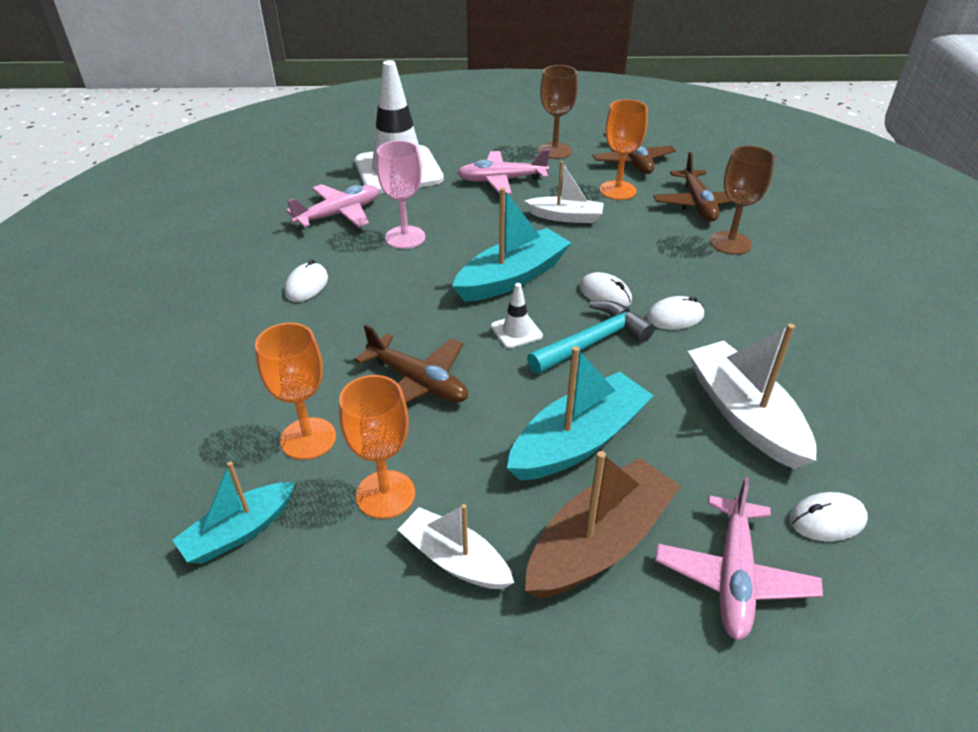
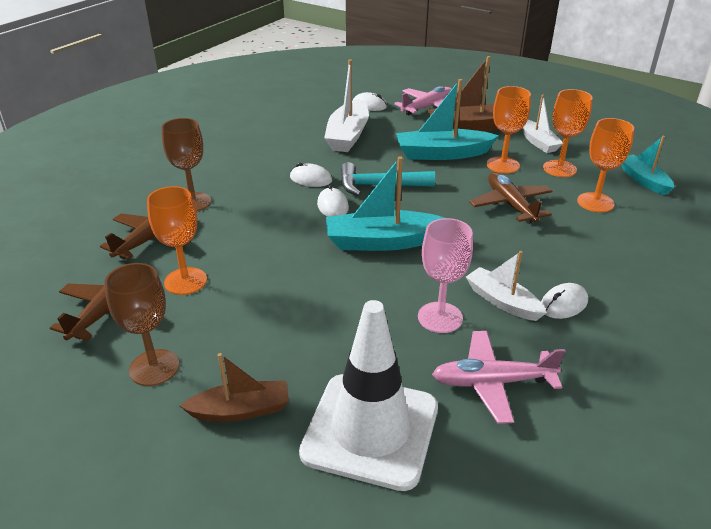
camera: 145 degrees left, 5 degrees down
(239, 531) = (643, 180): turquoise boat -> turquoise boat turned 105 degrees counterclockwise
(475, 459) = (503, 165): none -> orange goblet
(480, 154) = (241, 410): none -> brown boat
(501, 180) = (271, 348): pink plane -> none
(516, 331) = (420, 208): white traffic cone -> none
(565, 217) = (272, 274): white boat -> white boat (502, 301)

